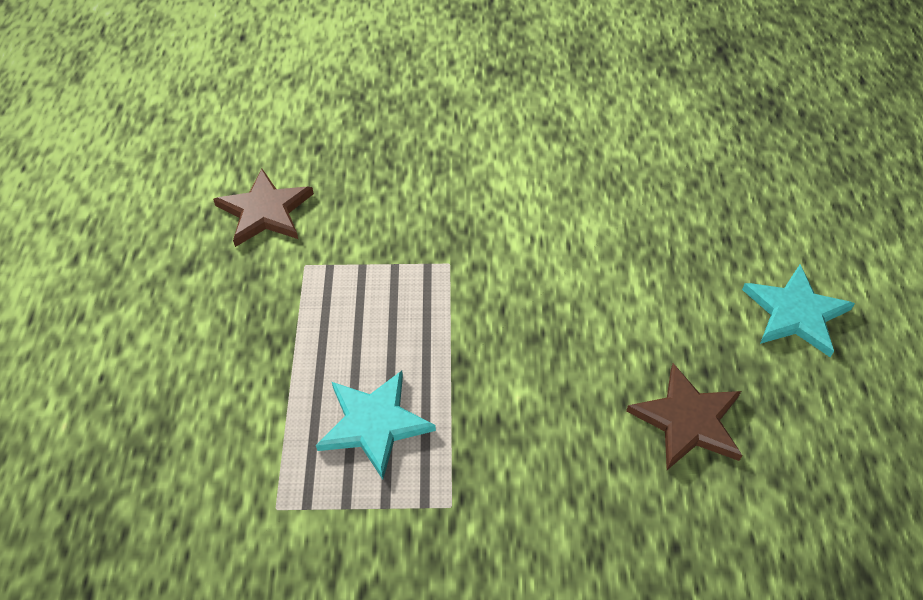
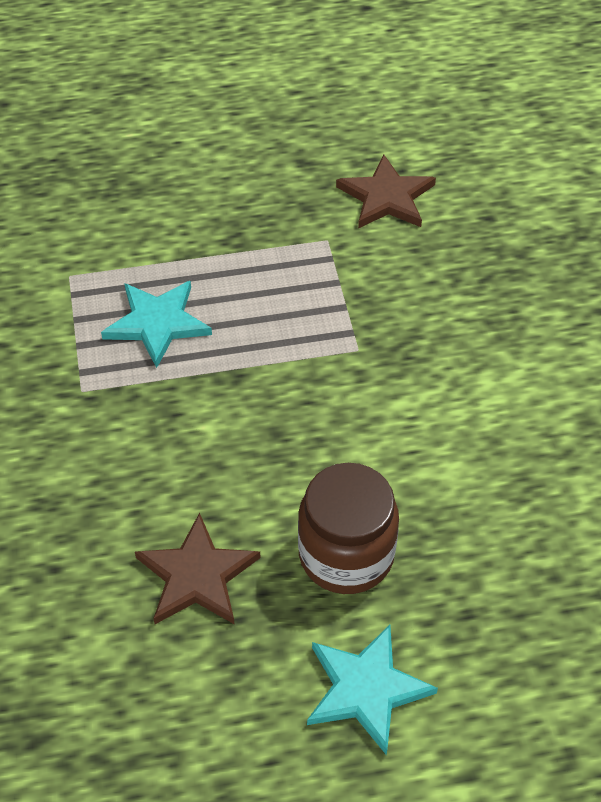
camera: 80 degrees right, 0 degrees up
(670, 306) = (346, 555): none -> brown jar

